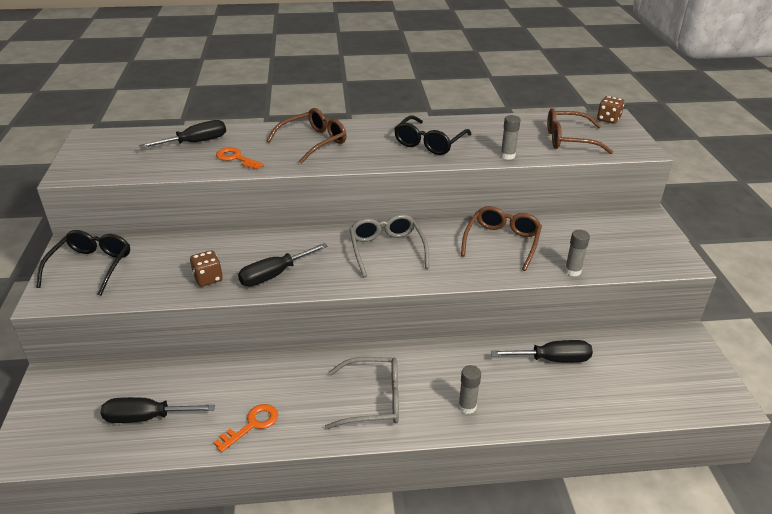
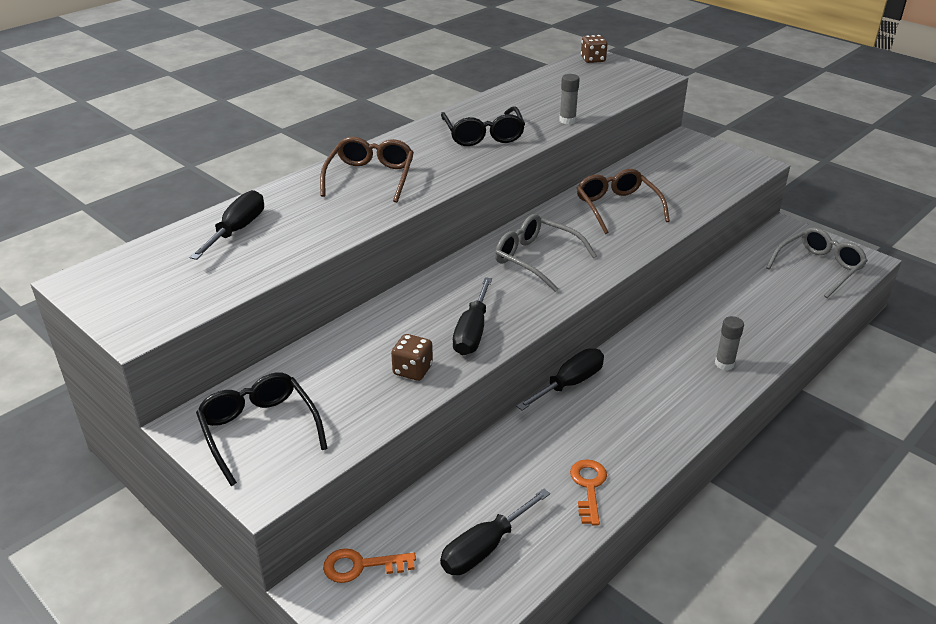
camera: 40 degrees left, 0 degrees up
(236, 158) = (317, 226): orange key -> orange key (361, 566)
(373, 400) = (653, 403): grey glasses -> grey glasses (819, 268)
(552, 359) = (730, 294): black screwdriver -> black screwdriver (570, 383)
(569, 140) = (592, 88): brown glasses -> none
(572, 271) = (700, 205): grey glue stick -> none

